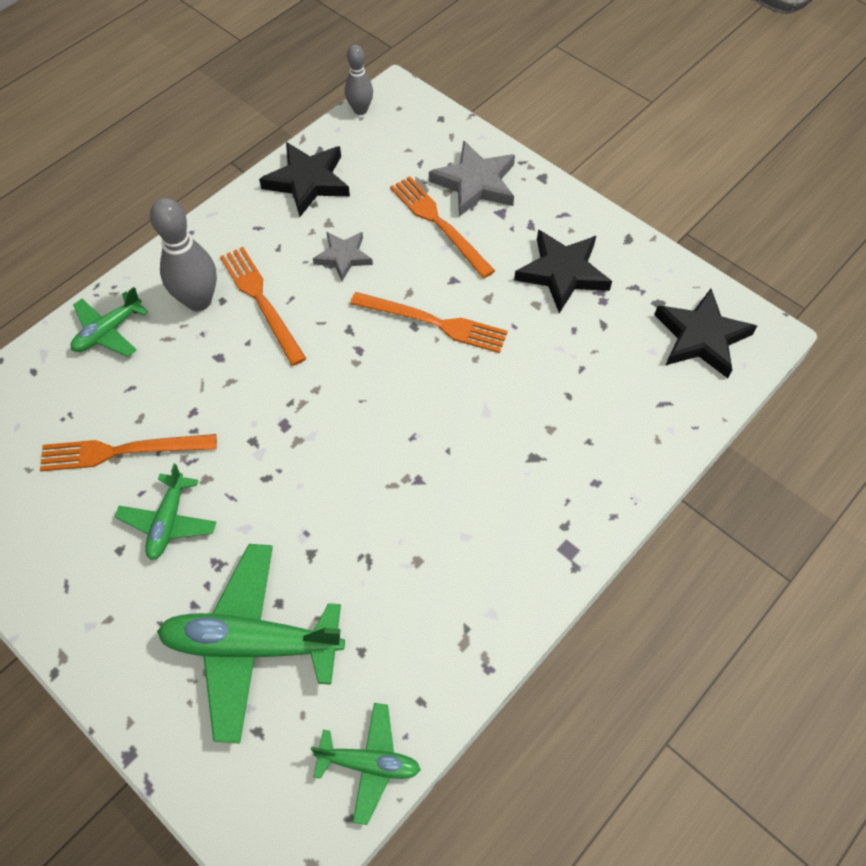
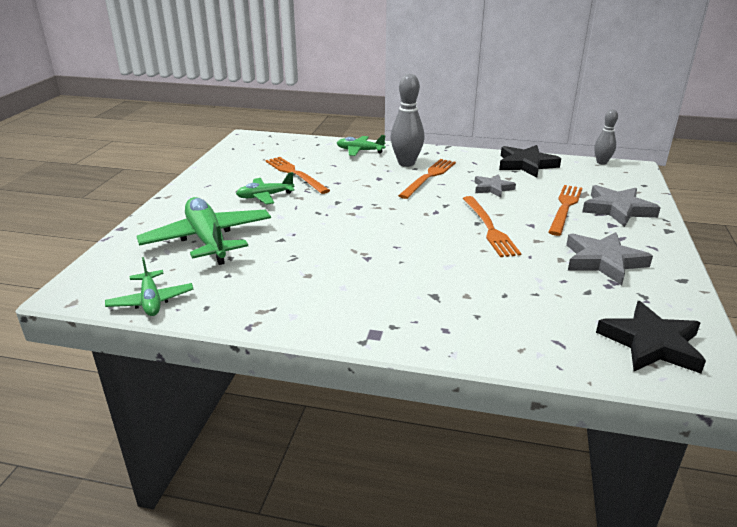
camera: 60 degrees right, 30 degrees down
(562, 273) = (603, 261): black star -> grey star

